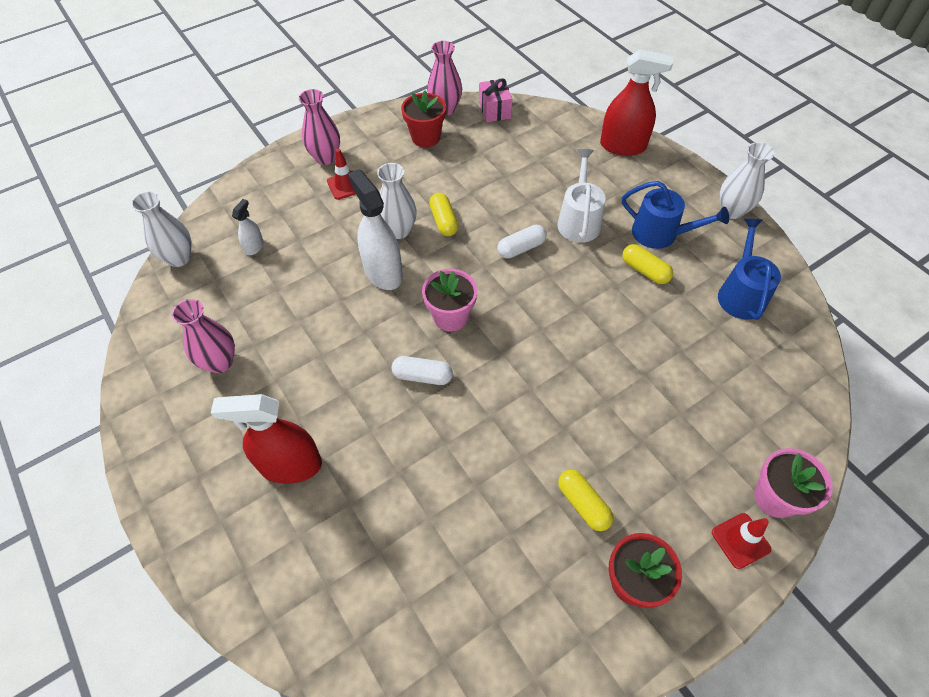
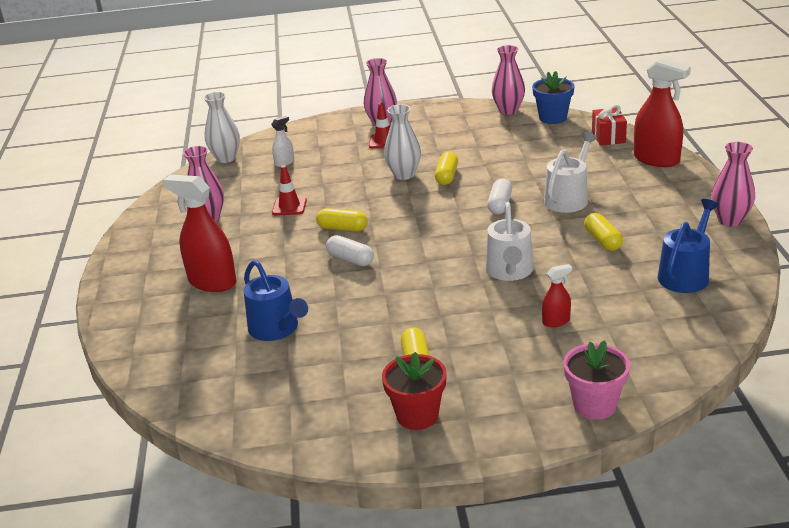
camera: 30 degrees right, 25 degrees down
(383, 272) = (370, 196): white spray bottle -> none
(384, 331) = (342, 228): none -> yellow capsule
(426, 137) = (476, 125): red flower pot -> none
(450, 317) = (403, 232): pink flower pot -> none
(494, 110) = (553, 118): pink gift -> blue flower pot
(521, 248) = (500, 204): white capsule -> white capsule turned 75 degrees counterclockwise
(562, 125) = (608, 137): none -> red gift
(589, 340) = (510, 271): none -> white watering can
(660, 234) = (640, 221): blue watering can -> blue watering can (276, 329)
(673, 396) = (556, 321): none -> red spray bottle
(732, 211) = (730, 220): white vase -> pink vase
(740, 540) = (536, 420): red traffic cone -> red traffic cone (289, 206)

